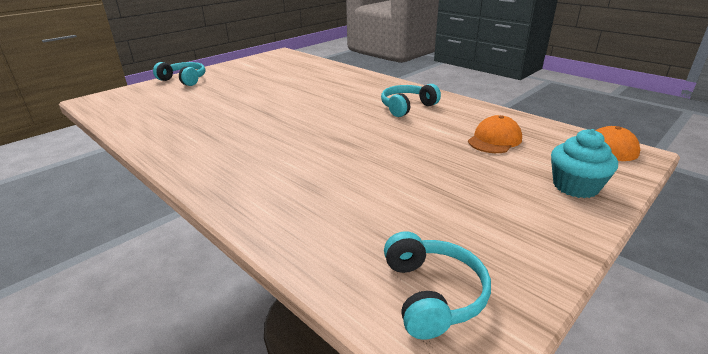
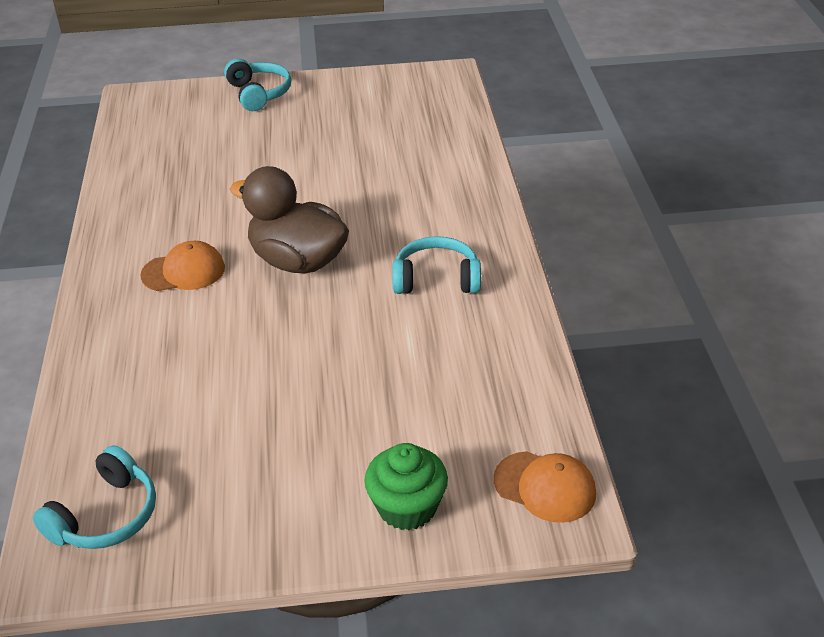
camera: 40 degrees right, 10 degrees up
(323, 125) = (298, 261): none -> brown duck
(494, 140) = (444, 393): orange cap -> orange cap (183, 271)
(575, 186) = (407, 507): turquoise cupcake -> green cupcake

